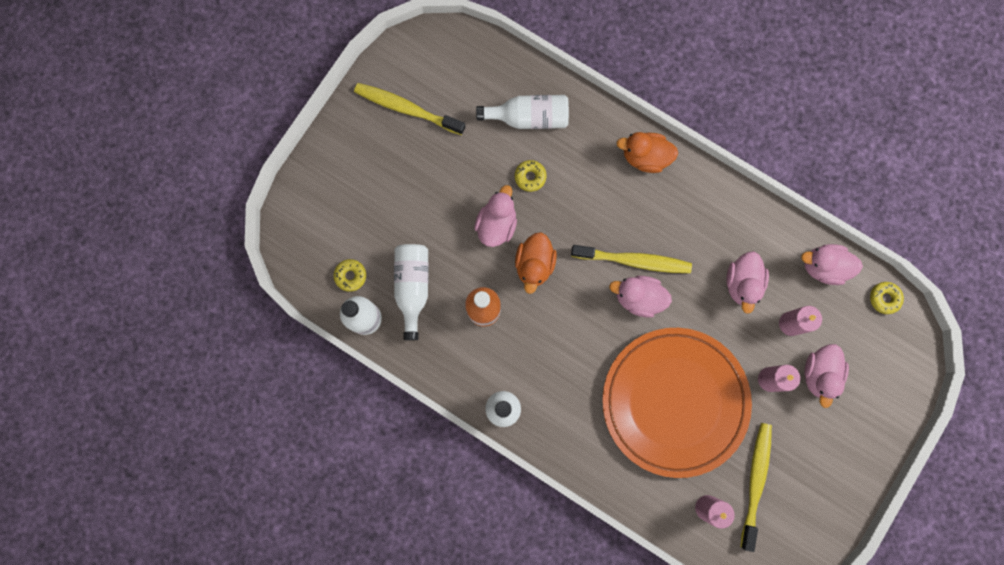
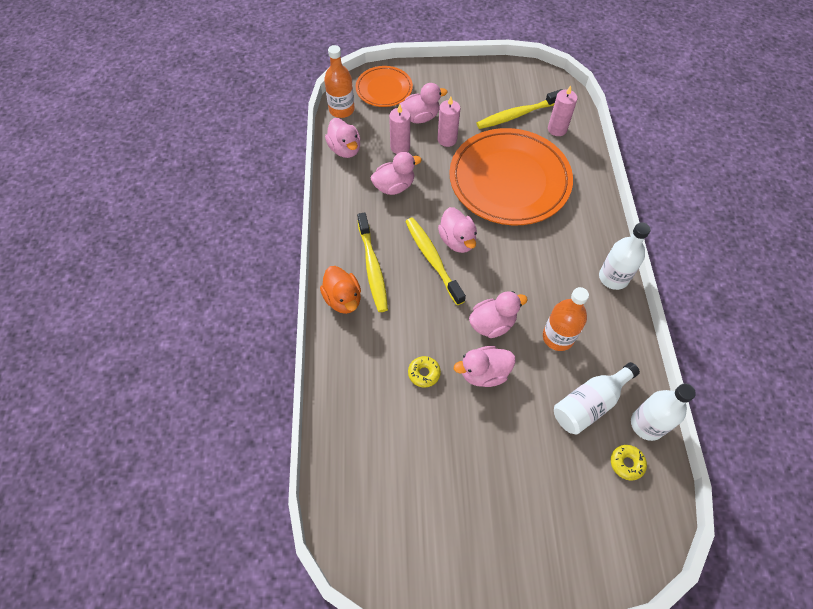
camera: 125 degrees left, 20 degrees down
(407, 109) = (441, 527): yellow toothbrush -> yellow toothbrush (372, 267)
(529, 117) = (372, 409): white bottle -> none
(534, 264) = (492, 324): orange duck -> pink duck
(884, 298) = (341, 110): yellow donut -> orange bottle
(888, 364) = (384, 89): none -> orange plate

